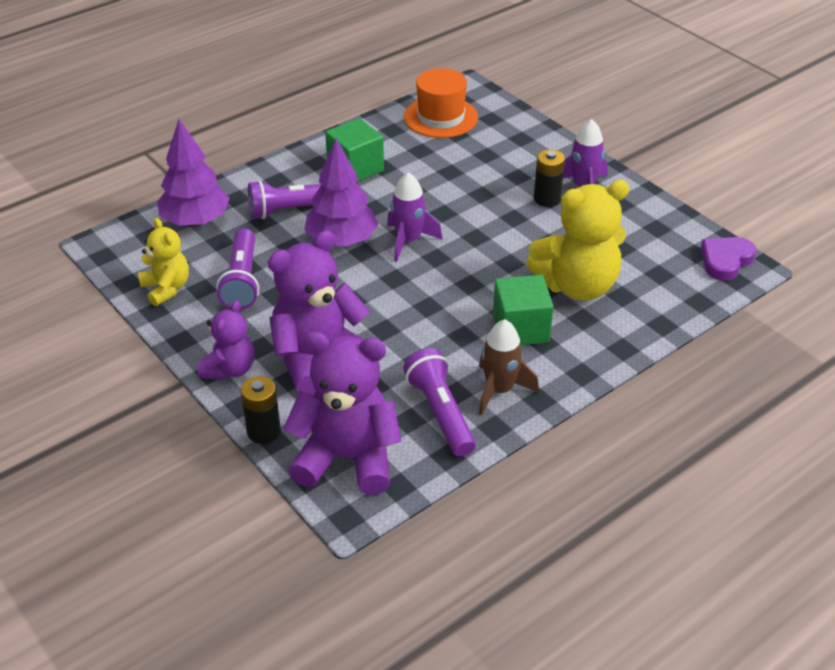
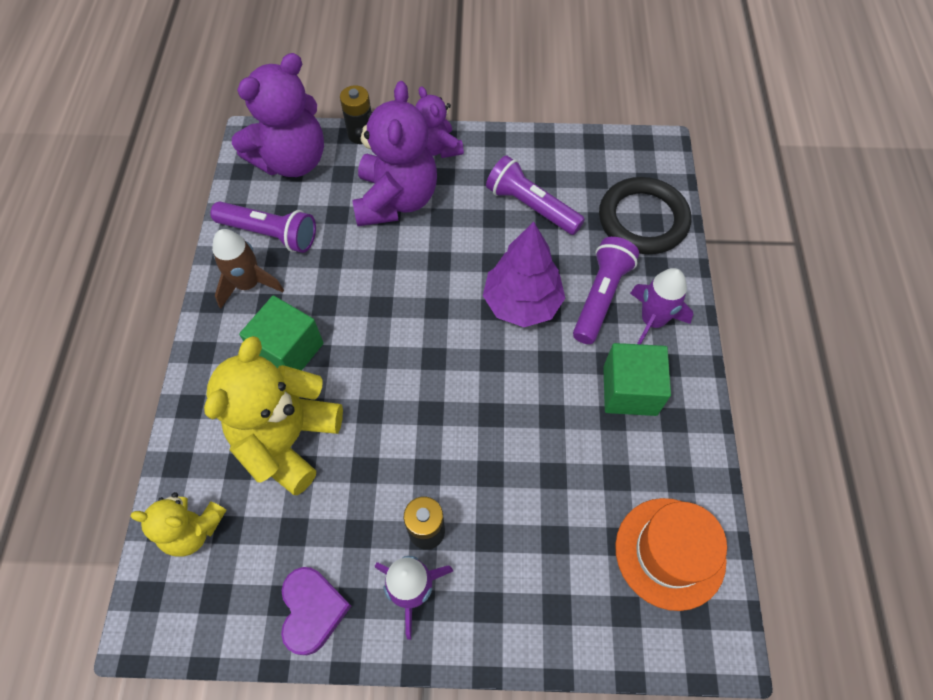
camera: 130 degrees right, 20 degrees up
(166, 288) = (564, 158): yellow teddy bear -> yellow teddy bear (193, 529)
(196, 221) = (643, 219): purple tree -> black ring
(408, 241) = (475, 353): purple rocket -> purple rocket (652, 321)
(725, 261) = (175, 617): purple heart -> purple heart (312, 610)

